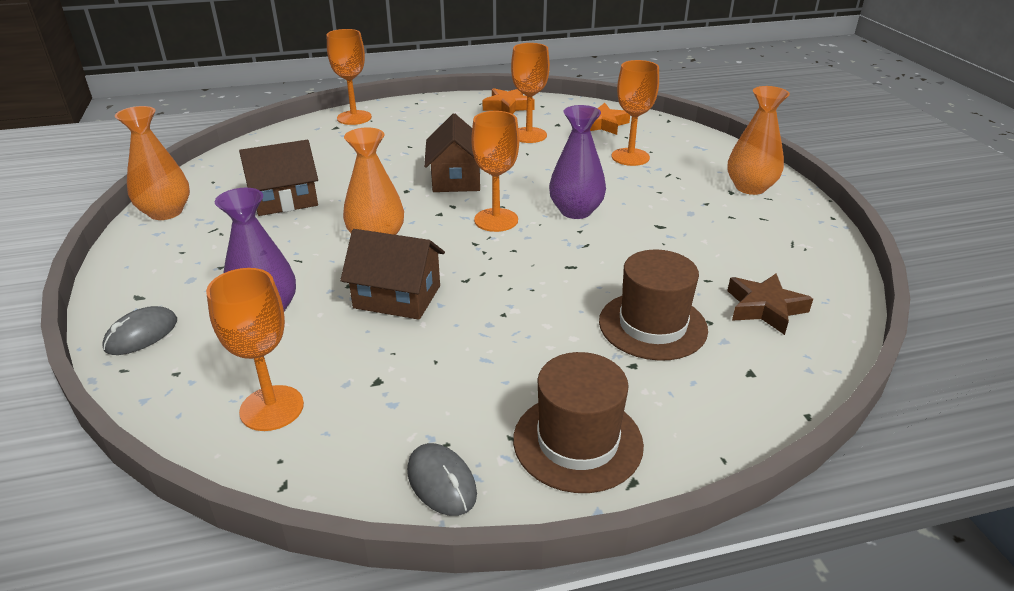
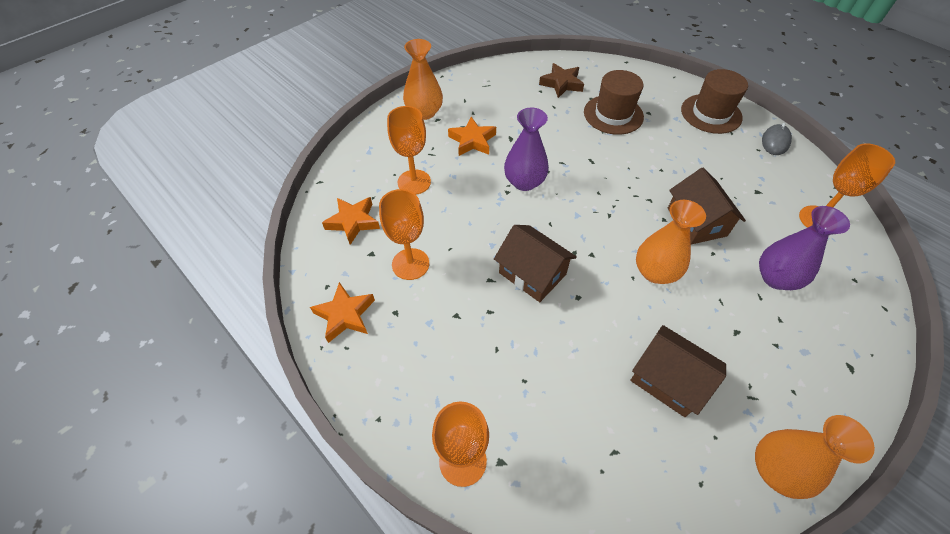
camera: 120 degrees left, 20 degrees up
(141, 334) = (863, 327): grey mouse -> none
(456, 179) = (532, 273): brown house -> brown house turned 75 degrees clockwise
(496, 220) = (572, 217): orange goblet -> none
(673, 201) = (472, 141): none -> orange star

